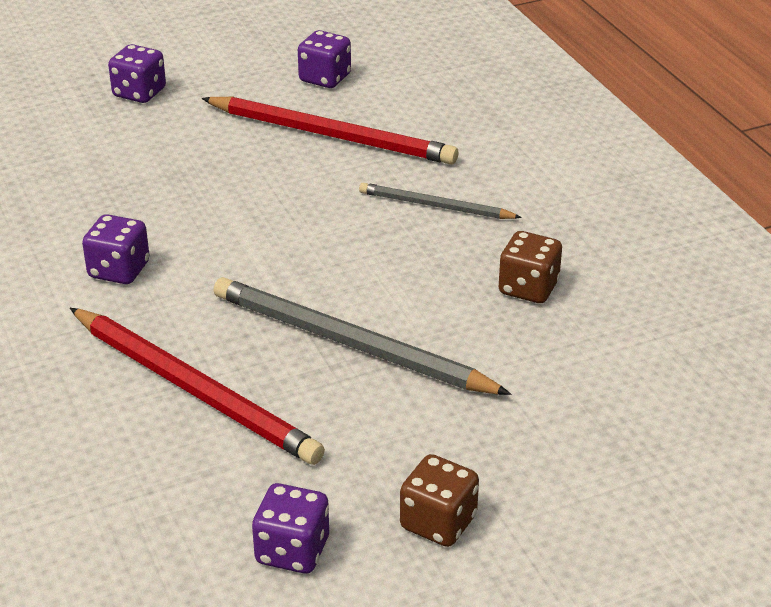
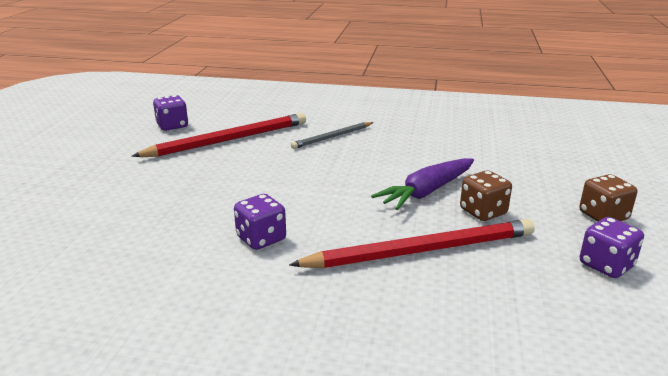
camera: 55 degrees left, 10 degrees down
(139, 93) = (78, 175): purple dice -> none
(351, 344) = (427, 192): grey pencil -> purple carrot
(528, 288) = (428, 139): brown dice -> brown dice (483, 212)

